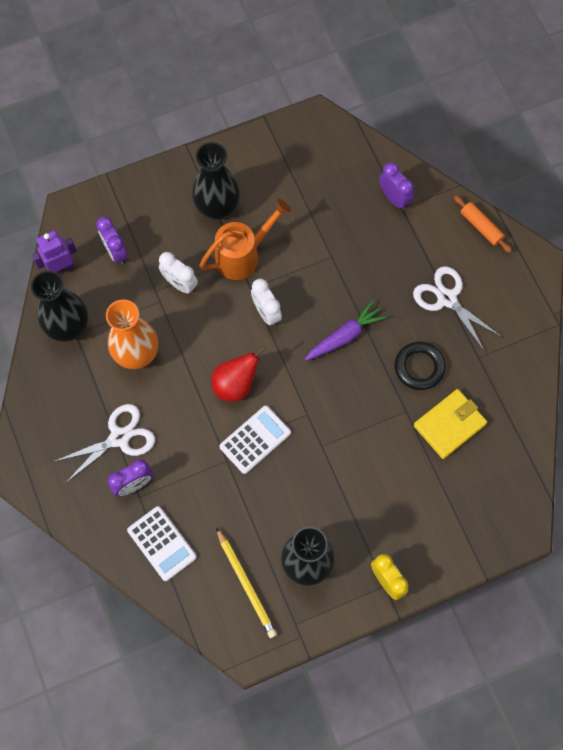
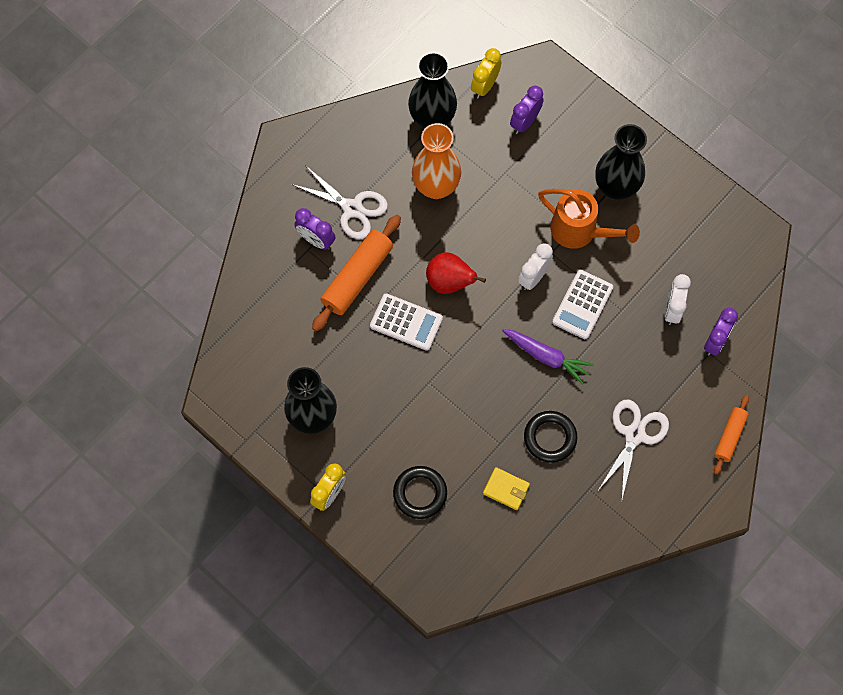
camera: 65 degrees right, 0 degrees up
(62, 269) = (485, 86): purple robot -> yellow clock
(162, 543) = (275, 287): white calculator -> white calculator (582, 305)
(180, 284) = (522, 190): white clock -> white clock (672, 309)
(190, 463) = (357, 277): none -> orange rolling pin
(246, 584) = (271, 373): yellow pencil -> none
(421, 500) = (420, 493): none -> black ring
(449, 425) = (506, 489): yellow wallet -> yellow wallet, size x0.63

